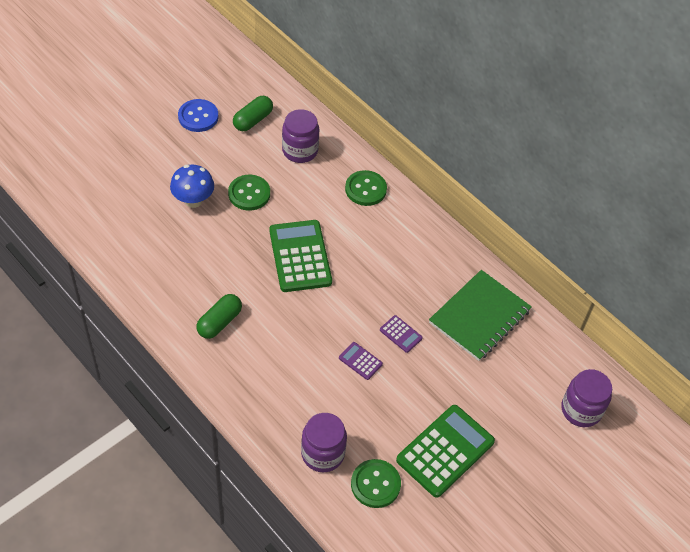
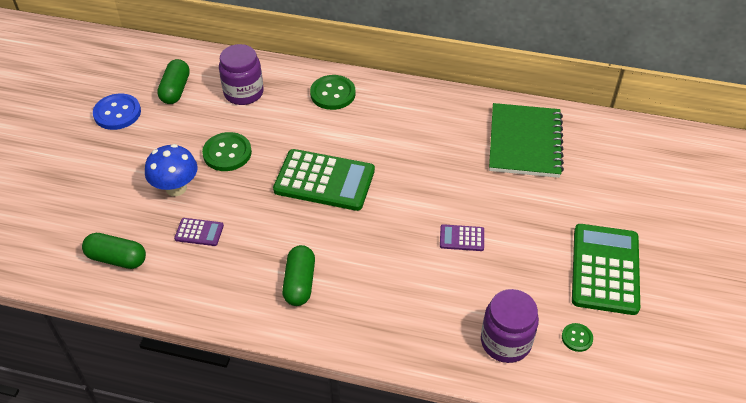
camera: 30 degrees left, 5 degrees down
(116, 230) = (117, 258): none -> green capsule
(300, 256) = (324, 180): green calculator -> green calculator turned 150 degrees clockwise
(375, 484) = (577, 338): green button -> green button, size x0.53
(400, 334) = (474, 194): purple calculator -> purple calculator (199, 232)
(581, 410) = (672, 168): purple jar -> none

